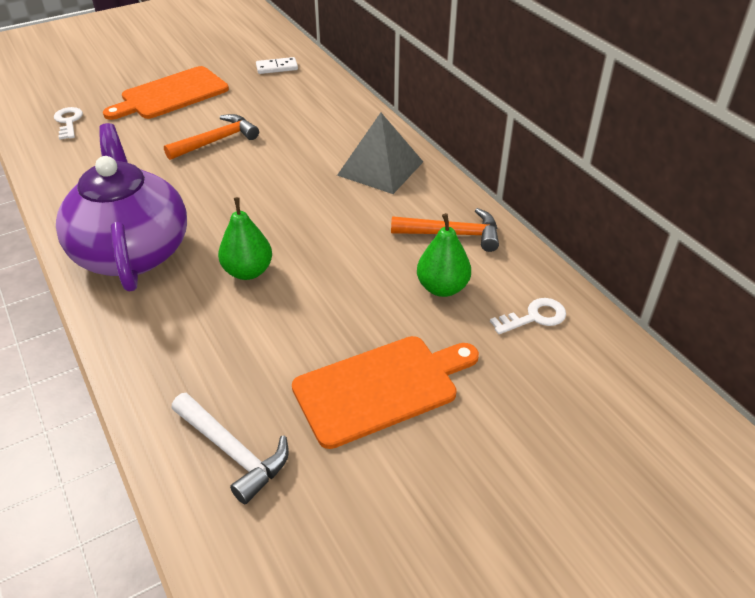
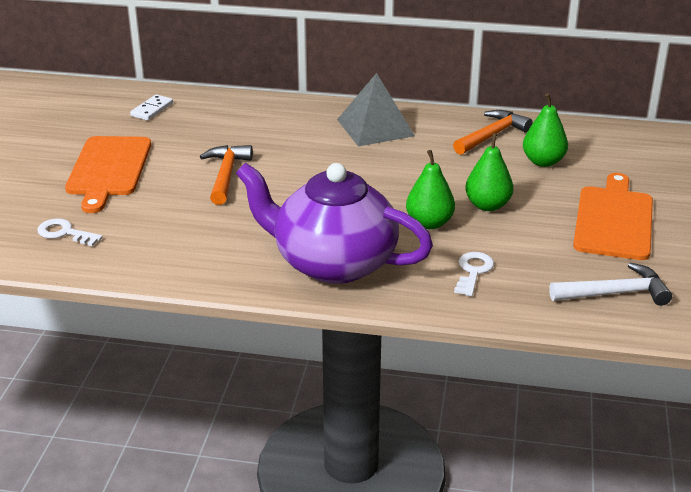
camera: 50 degrees left, 10 degrees down
(316, 291) = (487, 205): none -> green pear
(534, 317) = (608, 146): white key -> white key (473, 271)

